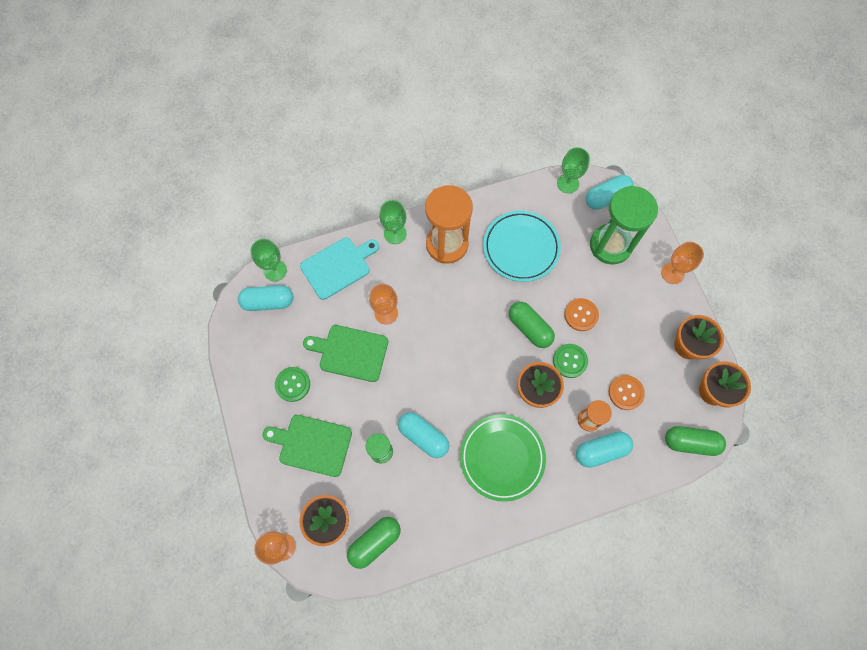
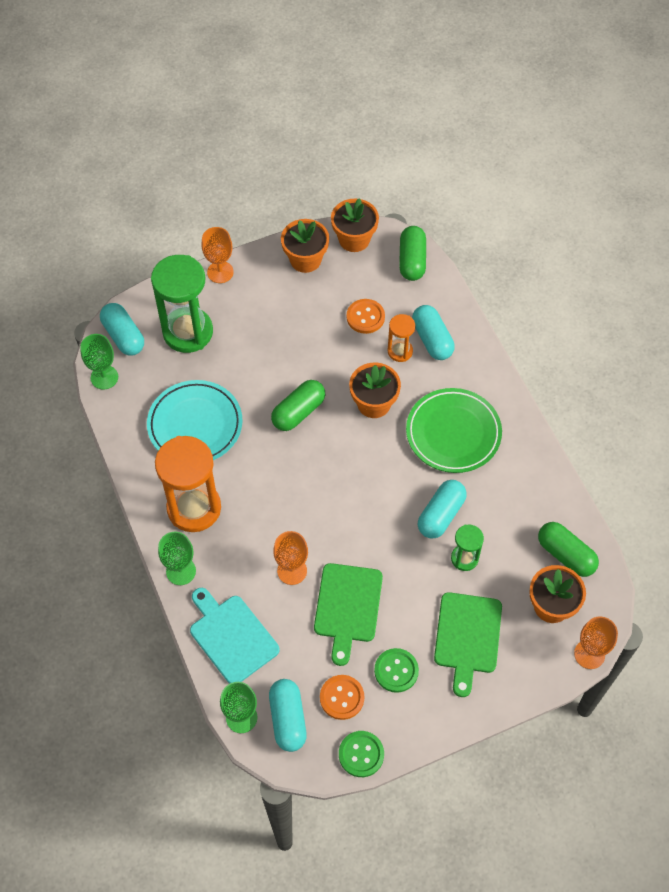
camera: 95 degrees left, 10 degrees down
(570, 361) = (334, 370): green button -> green button (361, 754)
(581, 315) = (278, 360): orange button -> orange button (342, 697)

